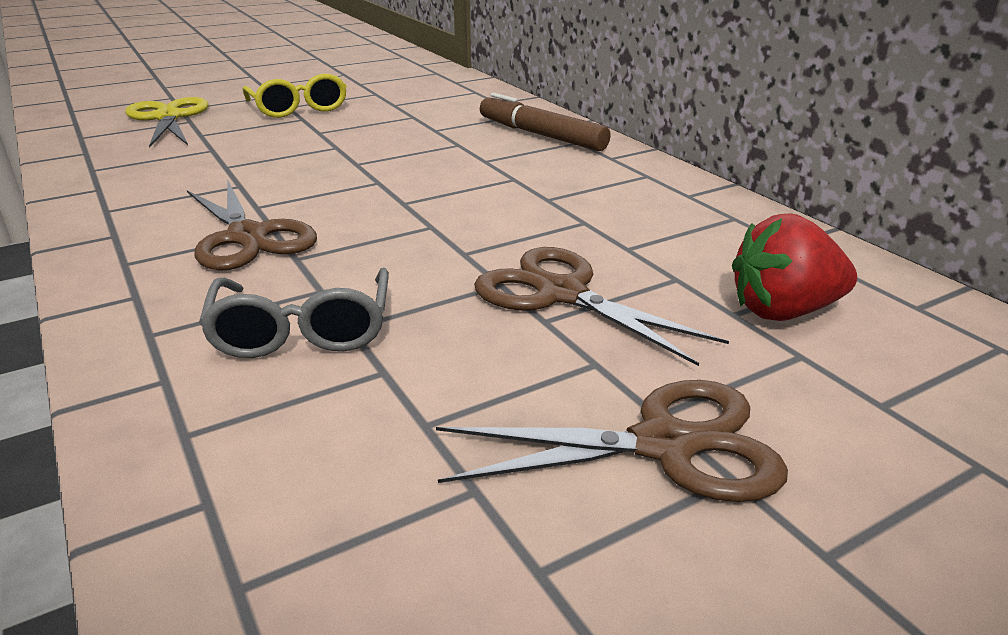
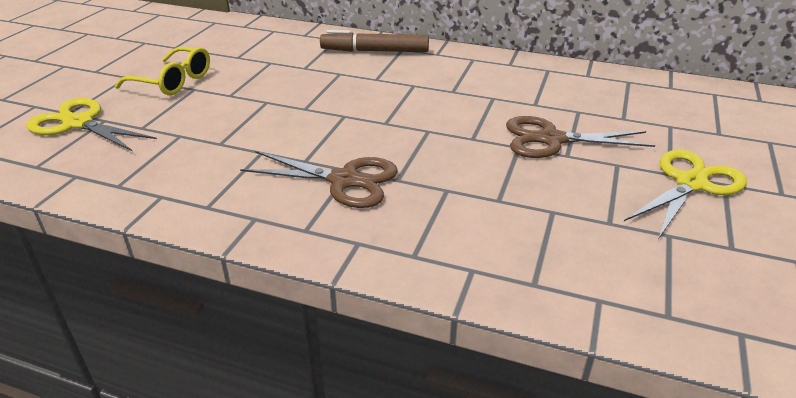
camera: 40 degrees left, 5 degrees up
(302, 331) = (483, 213): grey glasses -> none
(665, 445) = (691, 183): brown scissors -> yellow scissors
(783, 311) = (637, 109): red strawberry -> none

